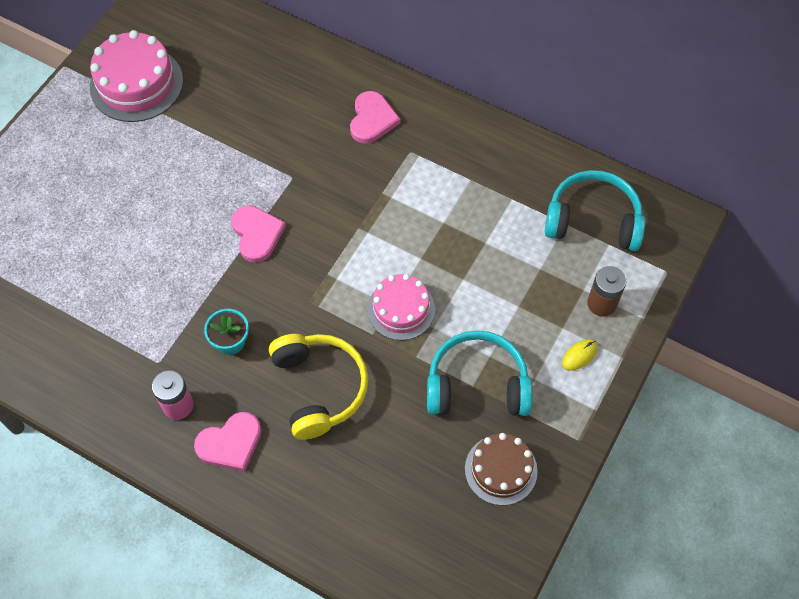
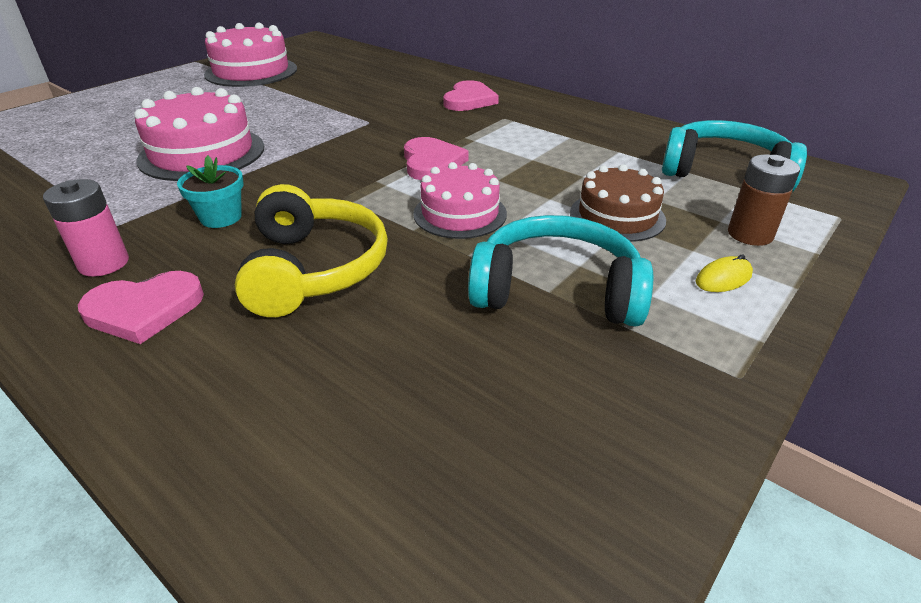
camera: 10 degrees right, 25 degrees down
(170, 254) = (202, 153): none -> pink cake
(257, 234) = (309, 149): pink heart -> pink heart (431, 162)
(501, 470) = (588, 399): brown cake -> brown cake (617, 216)

